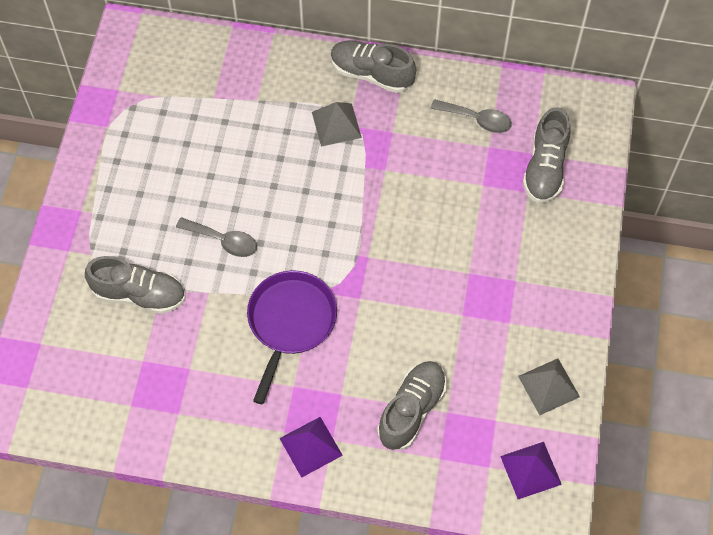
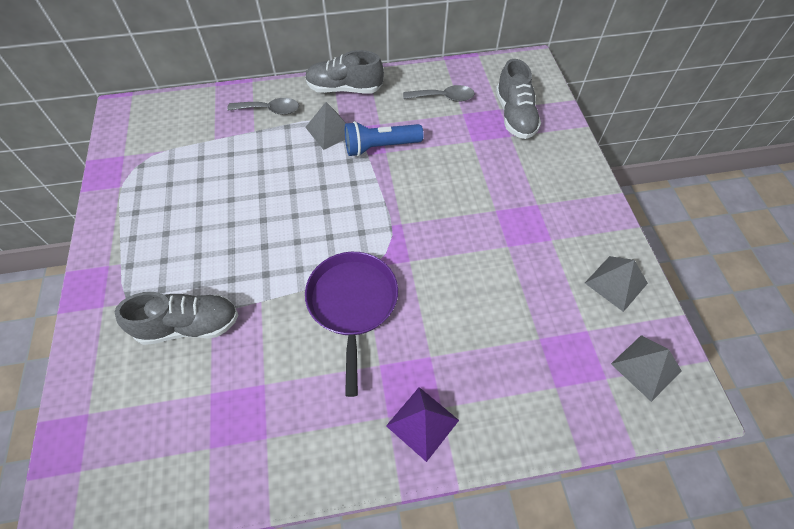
camera: 20 degrees left, 5 degrees down
(223, 241) = (261, 250): grey spoon -> grey spoon (270, 110)
(381, 162) = (380, 147): none -> blue flashlight
(411, 410) = (505, 348): grey shoe -> none
(530, 470) = (645, 367): purple pyramid -> grey pyramid

